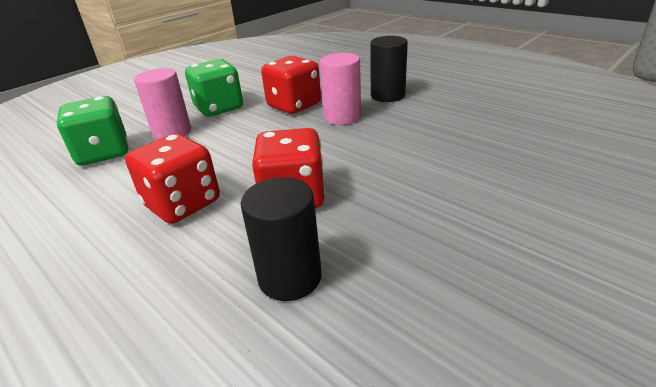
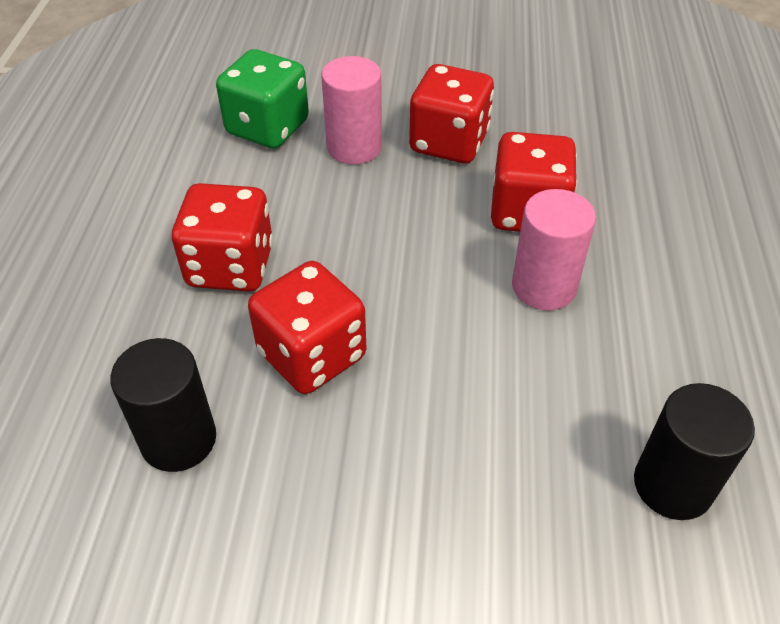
camera: 50 degrees right, 15 degrees up
(219, 108) = (449, 142): green dice -> red dice
(387, 95) = (667, 301): black cylinder -> black cylinder (673, 485)

